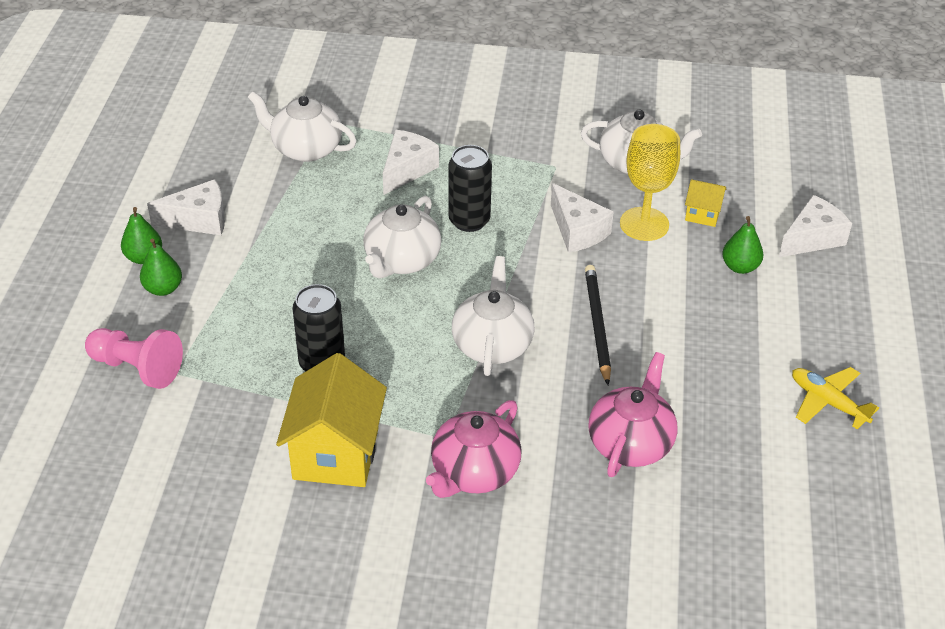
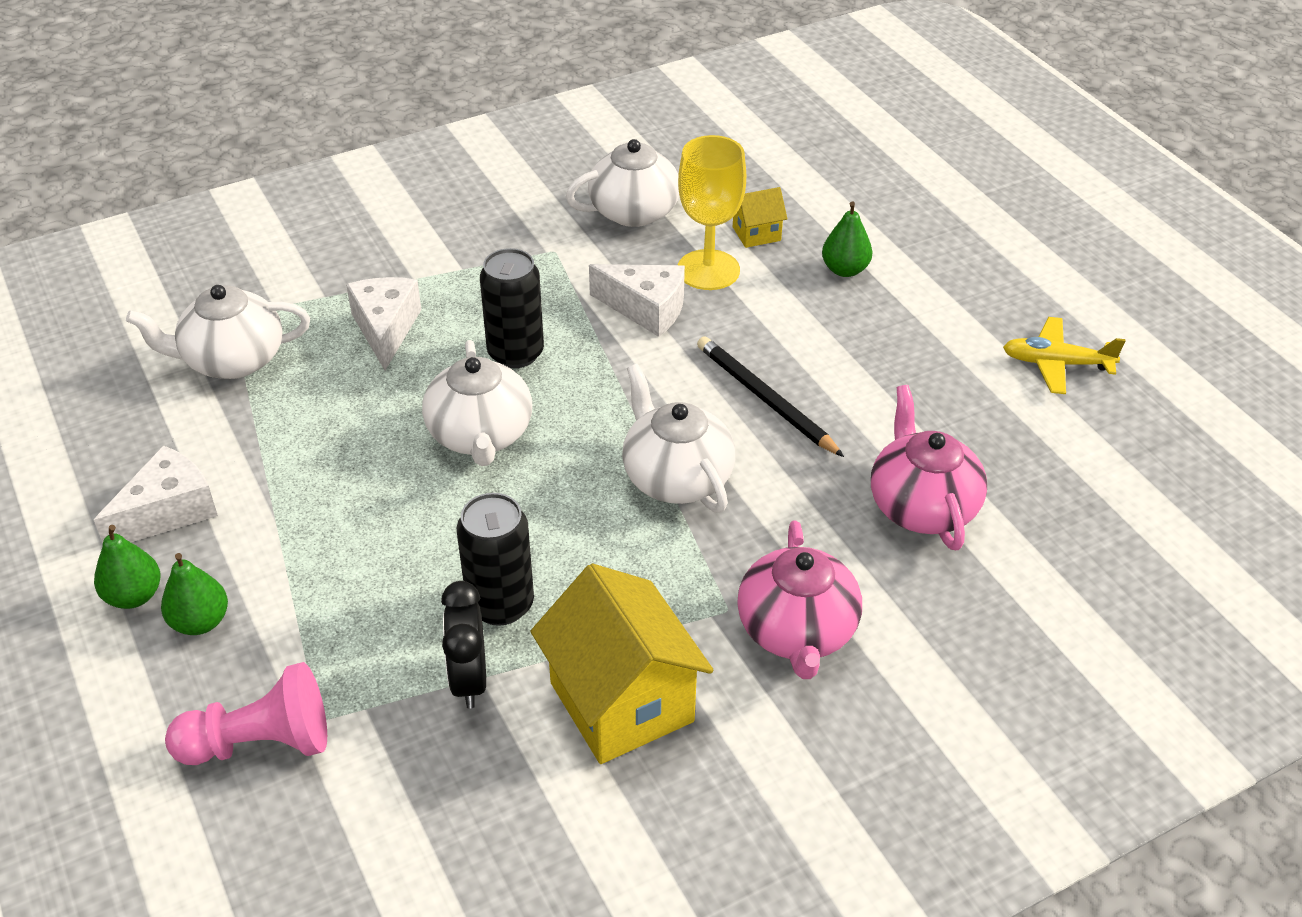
camera: 35 degrees left, 0 degrees up
(267, 395) = (469, 680): none -> black clock
(812, 238) = (882, 210): white cheese -> none

